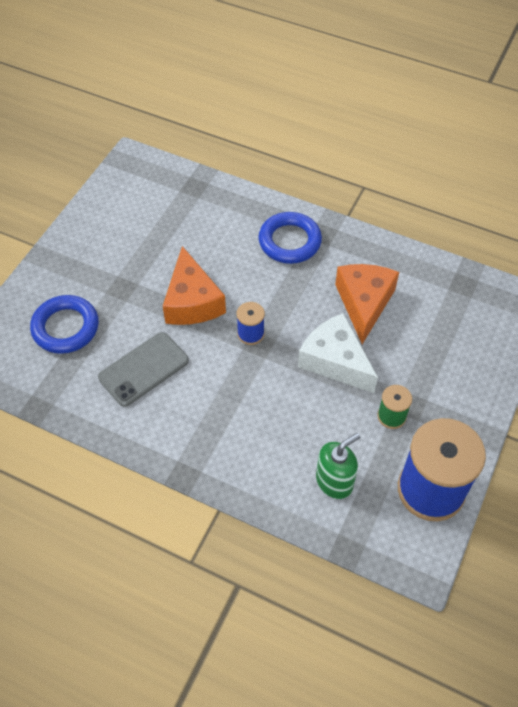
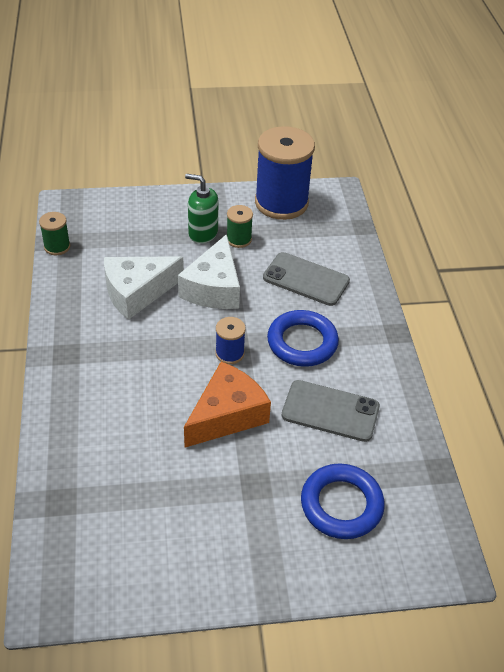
camera: 125 degrees left, 10 degrees down
(289, 241) = (94, 374): blue ring -> blue ring (302, 342)
(300, 442) = (306, 279): none -> grey phone
(334, 481) = (320, 249): green soap dispenser -> green soap dispenser (203, 233)
(364, 303) = (137, 292): orange cheese -> white cheese
(459, 272) = (57, 247): none -> green spool

